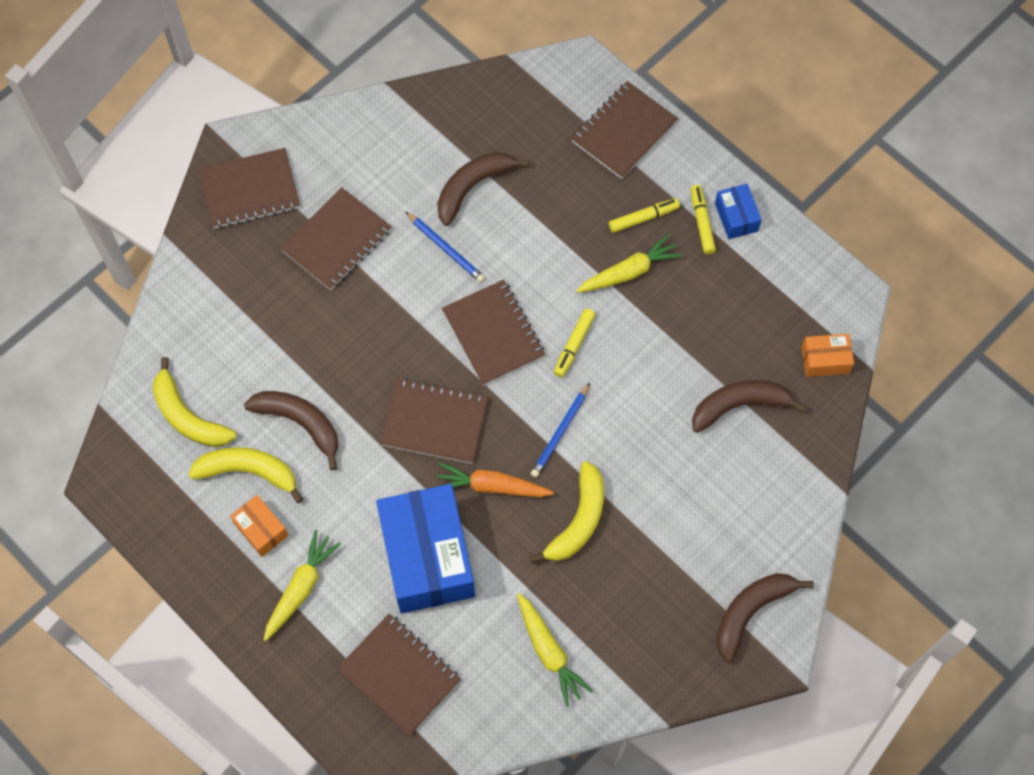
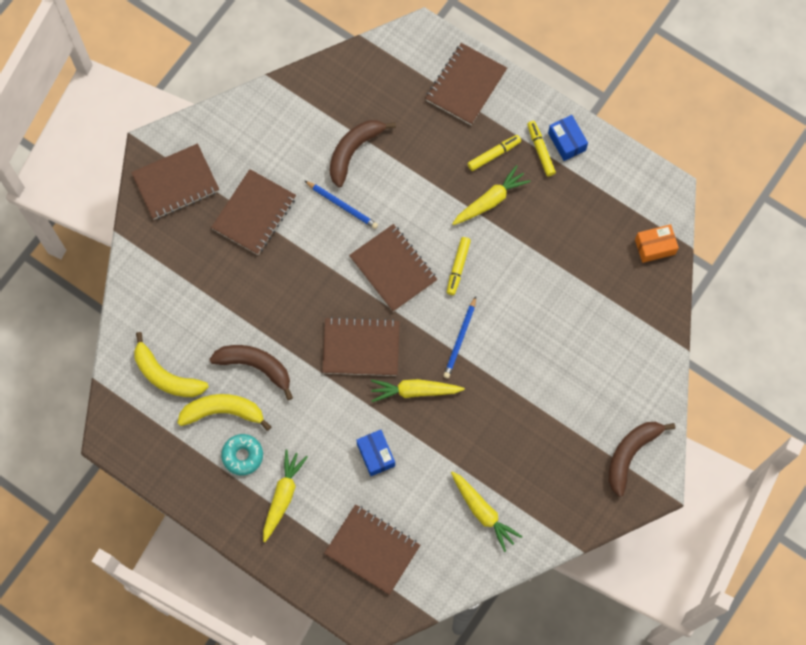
camera: 10 degrees left, 5 degrees up
(261, 529) = (242, 456): orange box -> turquoise donut
(427, 557) = (376, 455): blue box -> blue box, size x0.45
(491, 486) = (415, 391): orange carrot -> yellow carrot
(578, 520) = (486, 406): yellow banana -> none
(739, 406) = (595, 294): brown banana -> none

